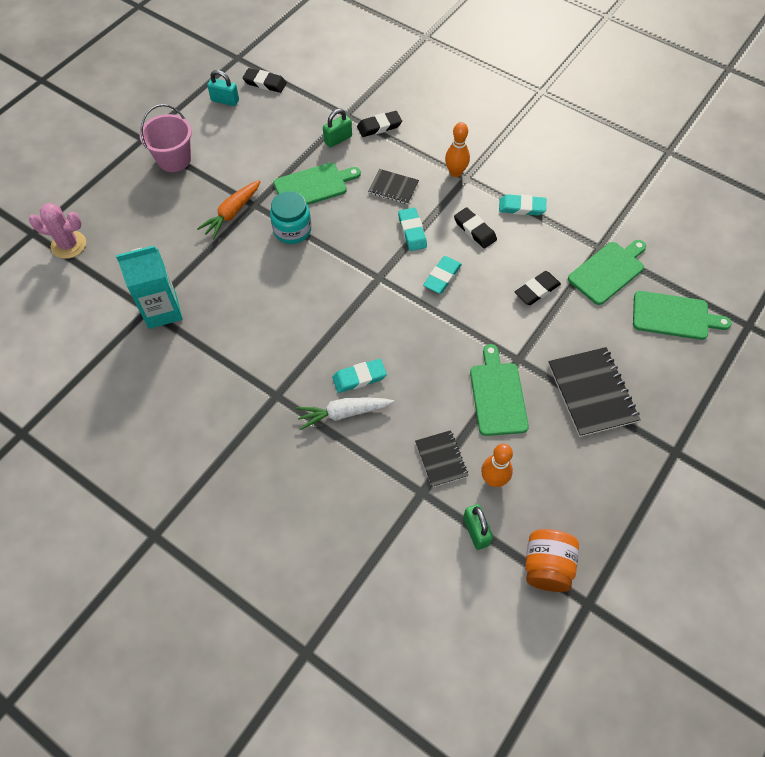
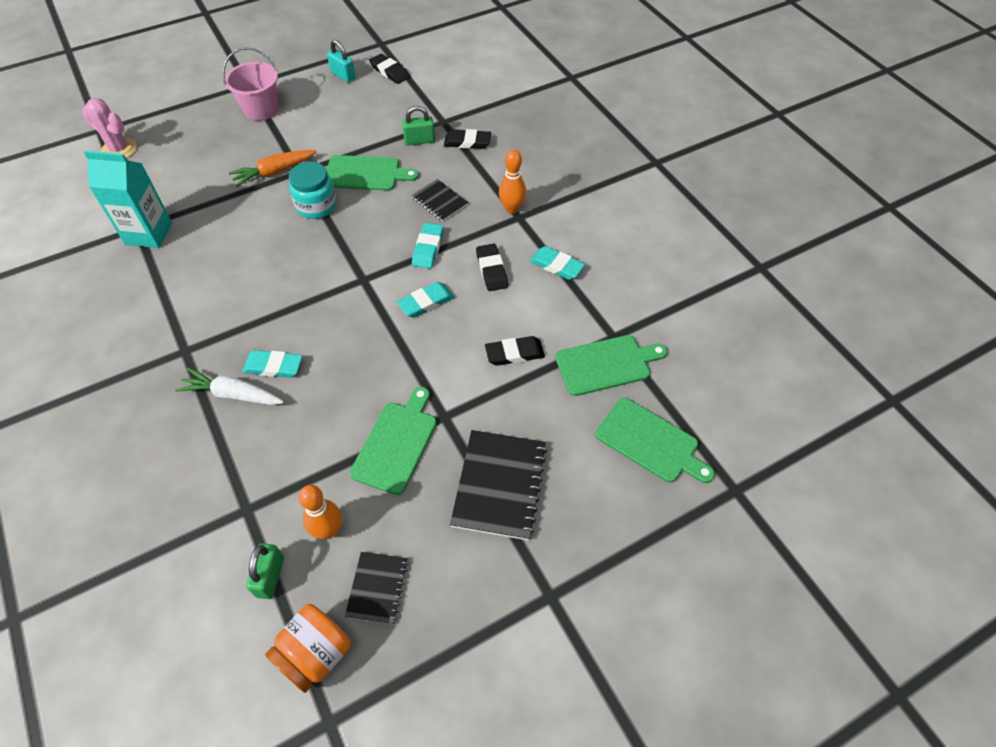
camera: 25 degrees right, 5 degrees down
(441, 459) = (291, 483): black notebook -> black notebook (377, 588)

